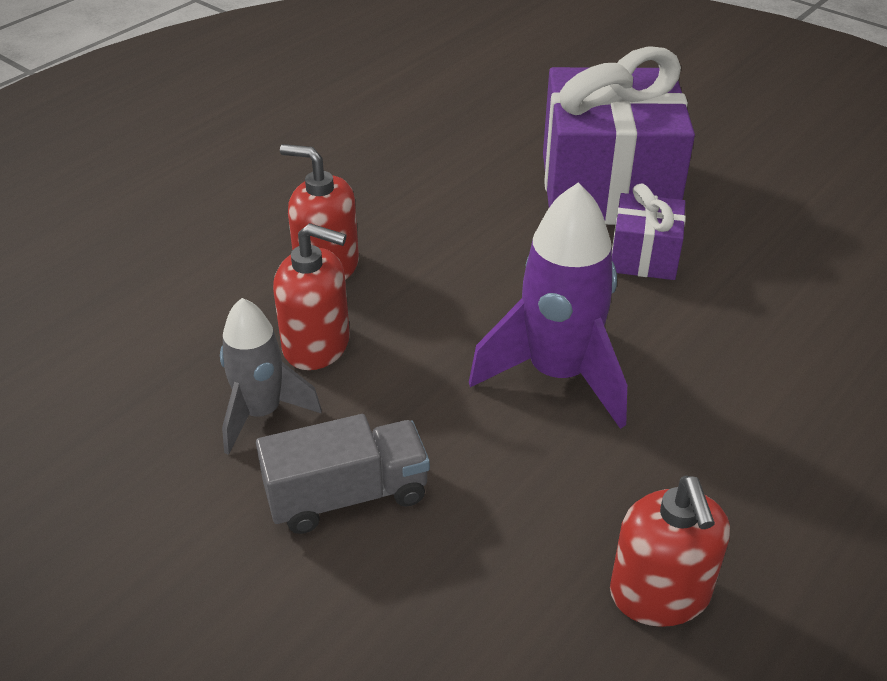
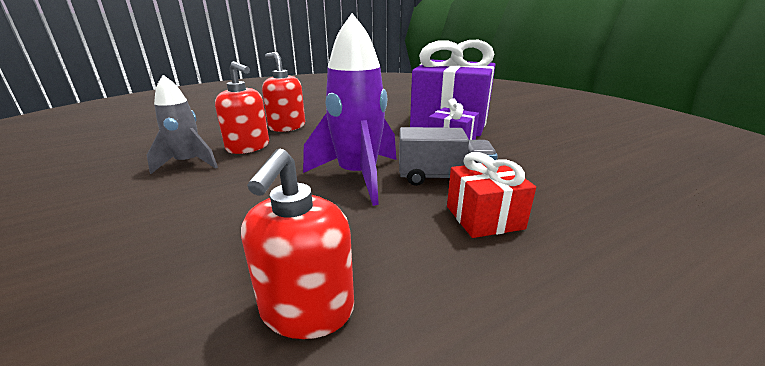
camera: 20 degrees right, 15 degrees down
(347, 495) = (179, 201): grey truck -> grey truck (443, 177)
(766, 412) = (484, 217): none -> red gift

